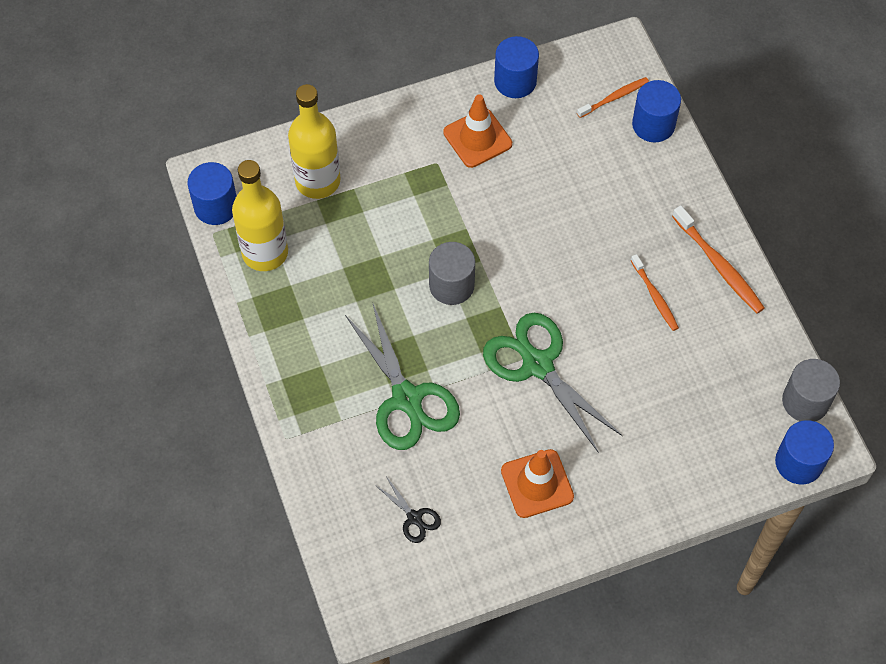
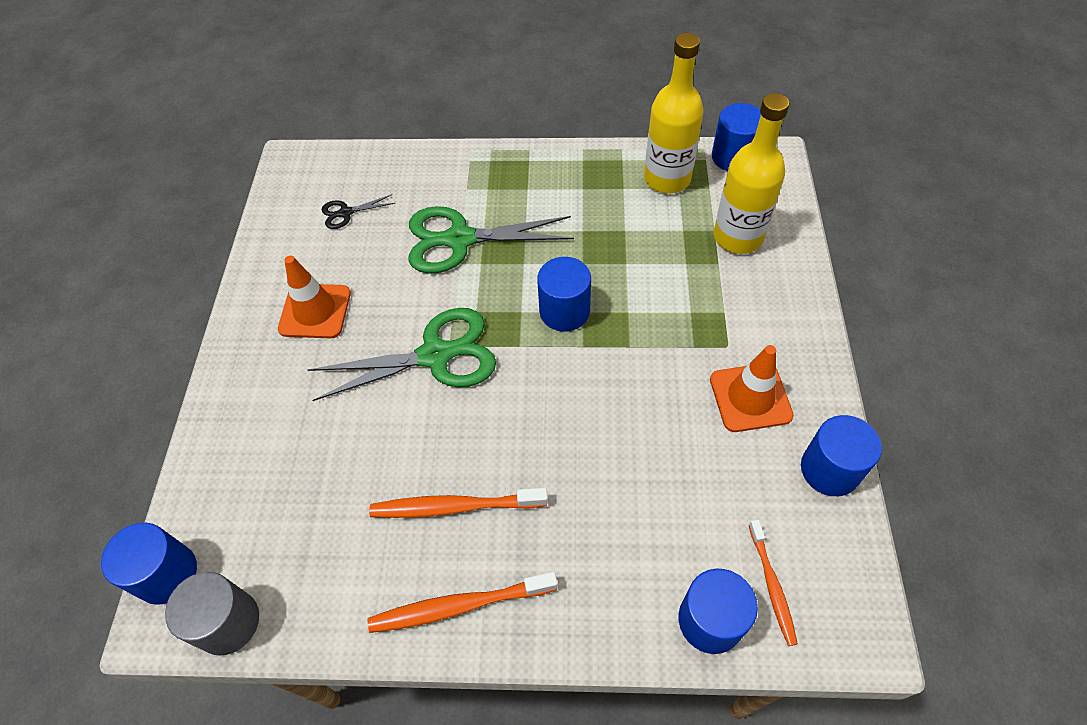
camera: 115 degrees right, 5 degrees down
(451, 285) = (564, 311): grey cylinder -> blue cylinder
(655, 296) = (455, 506): orange toothbrush -> orange toothbrush, size x1.54

